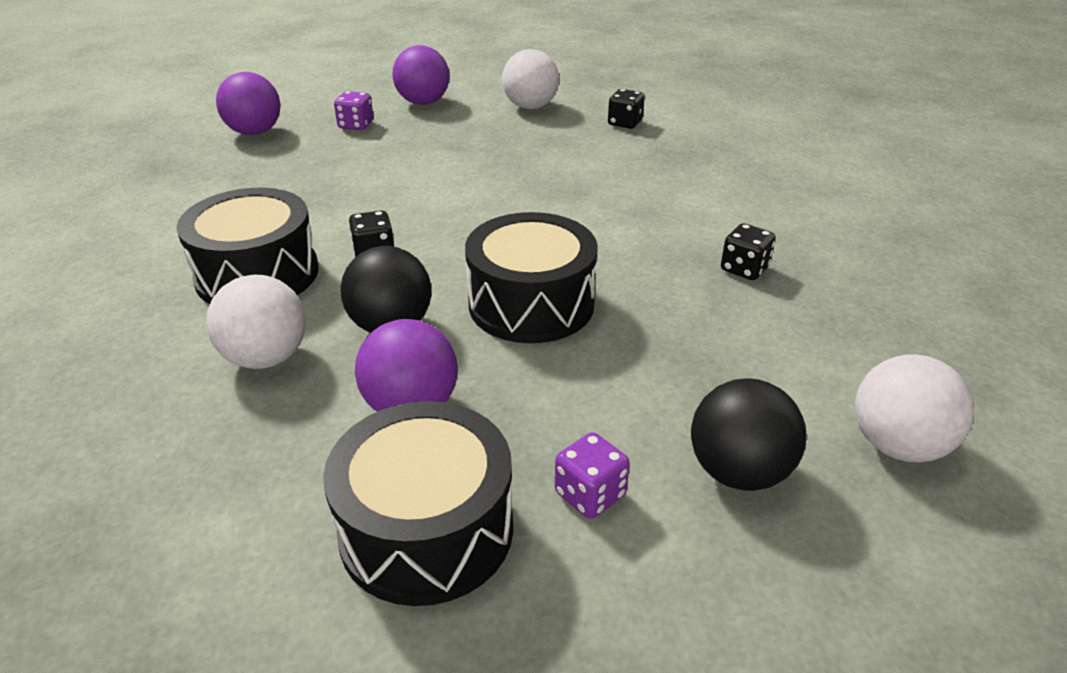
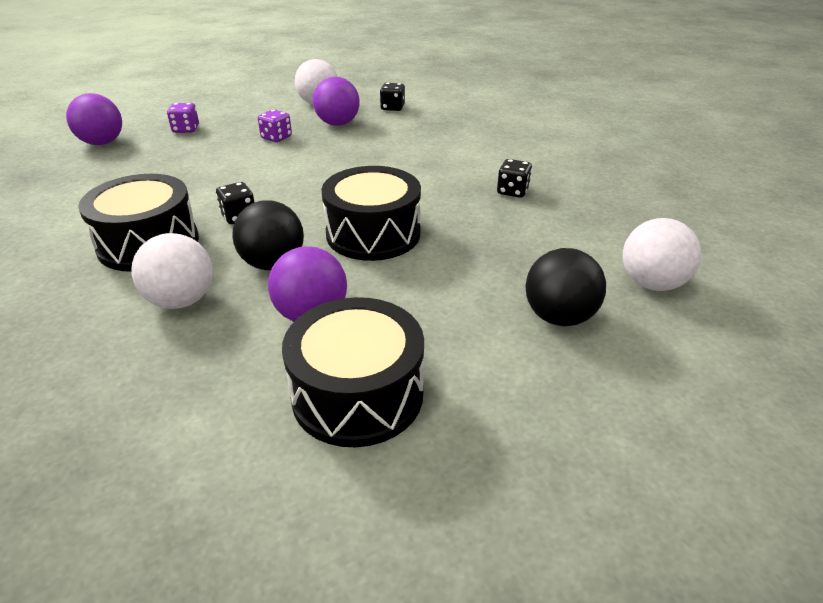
camera: 15 degrees left, 0 degrees up
(423, 102) = (234, 108): purple ball -> purple ball (338, 124)
(590, 494) = (465, 349): purple dice -> purple dice (276, 137)

